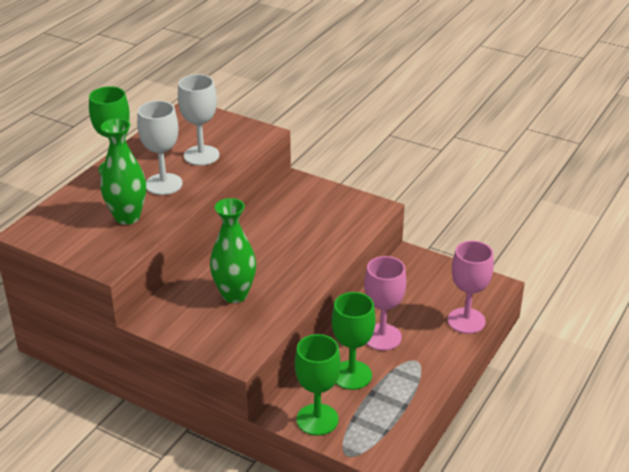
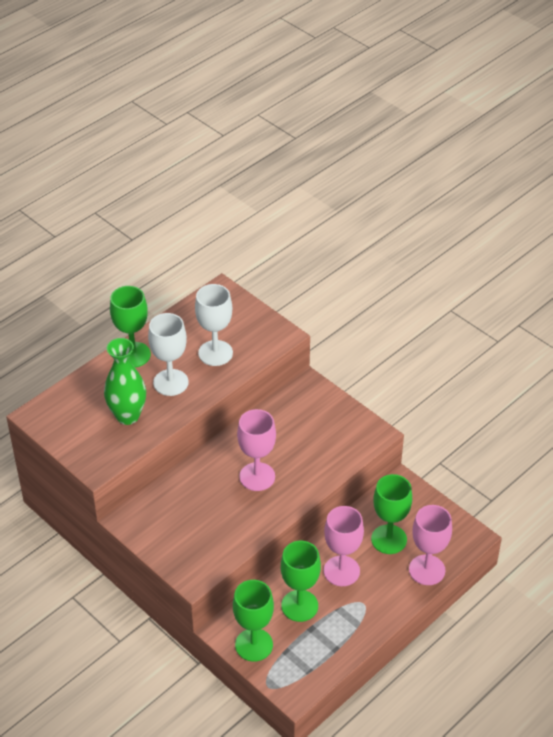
camera: 15 degrees right, 10 degrees up
(234, 295) = (210, 509): green vase -> none
(274, 260) = (257, 476): none -> pink goblet
(417, 302) = (389, 539): none -> green goblet

